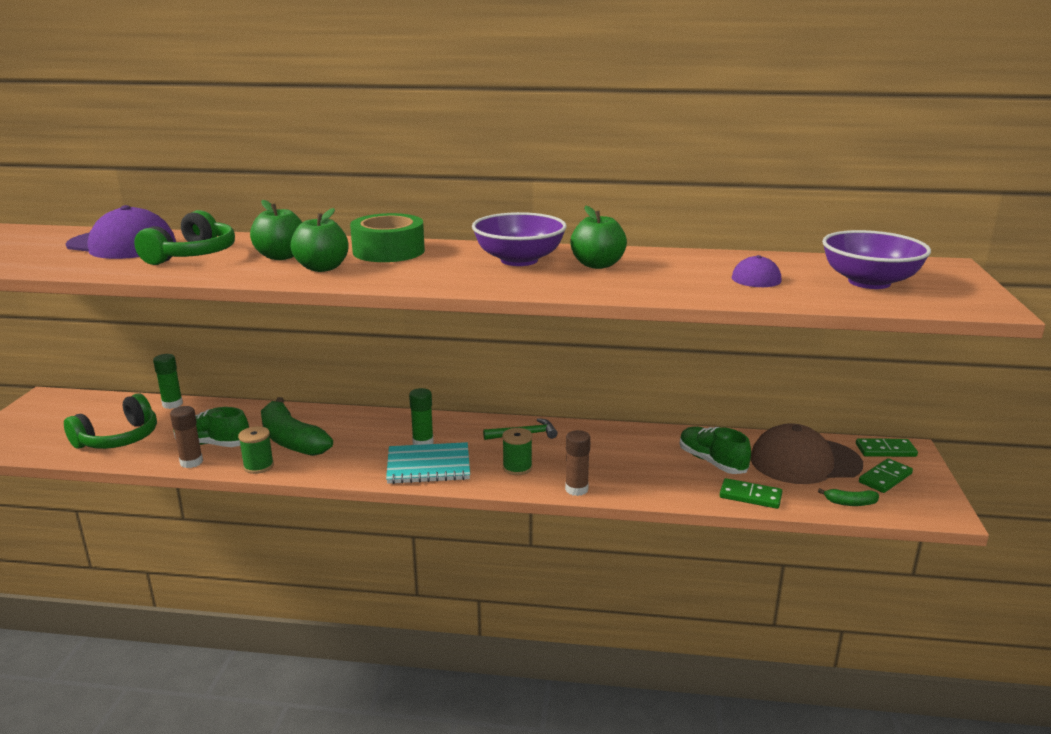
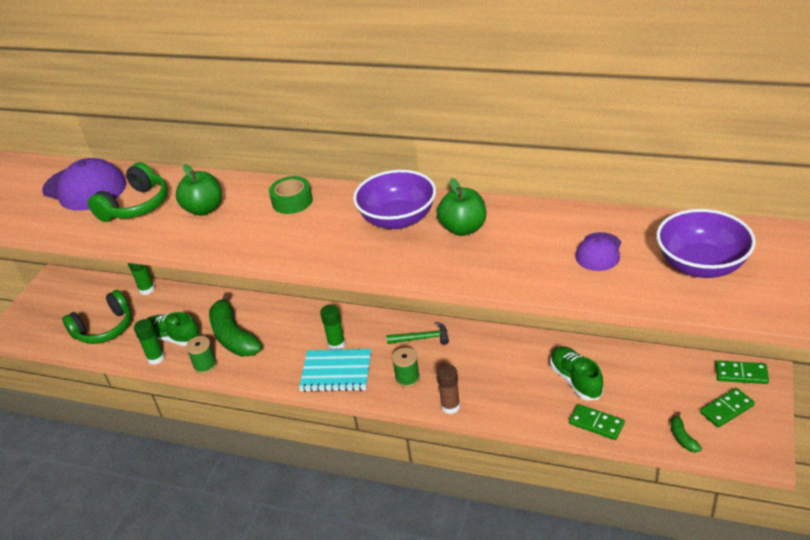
camera: 15 degrees right, 15 degrees up
(191, 462) = (156, 358): brown glue stick -> green glue stick
(322, 268) = (233, 229): green apple -> none
(388, 251) = (292, 201): green tape -> green tape, size x0.67
(804, 461) = (659, 384): brown cap -> none
(850, 503) = (682, 437): green banana -> green banana turned 60 degrees clockwise

